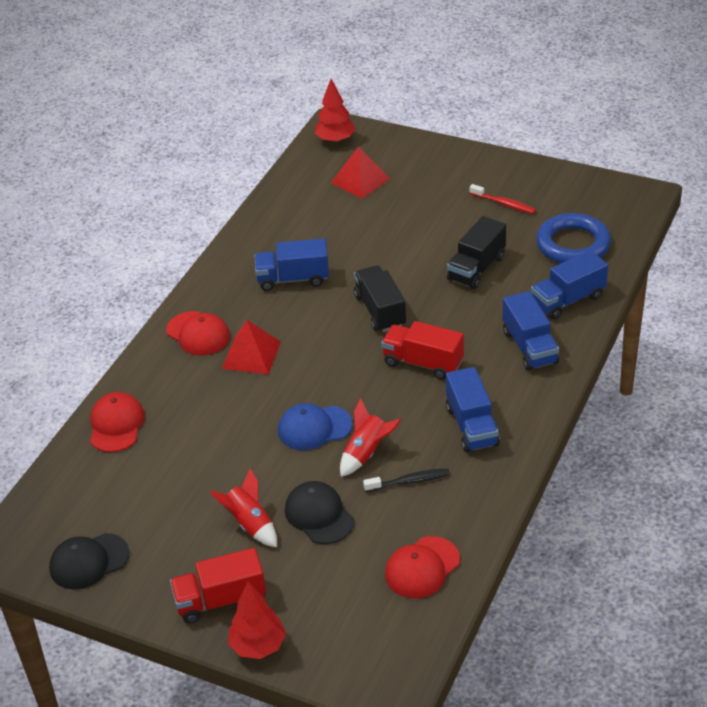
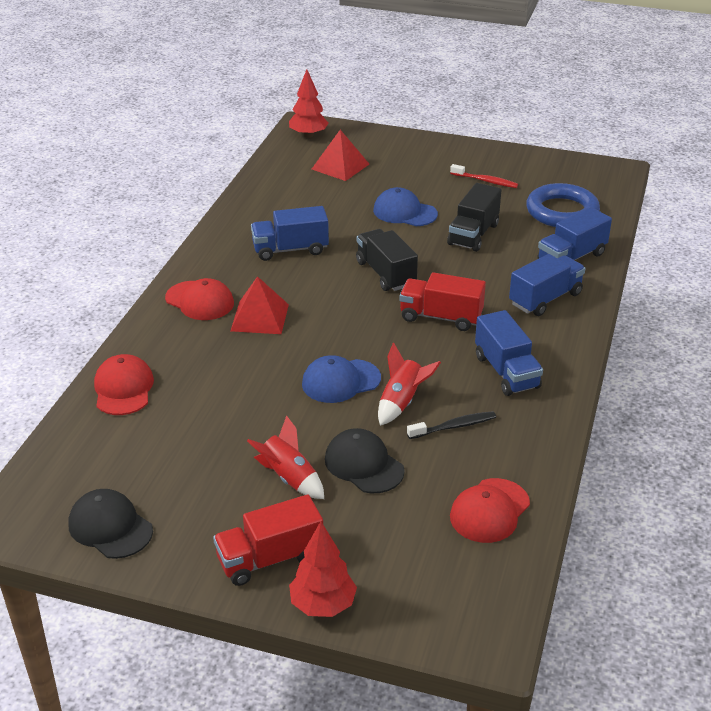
camera: 10 degrees left, 5 degrees down
(89, 561) = (110, 527): black cap -> black cap turned 75 degrees clockwise
(413, 239) = (404, 212): none -> blue cap
(529, 347) = (545, 299): blue truck -> blue truck turned 105 degrees counterclockwise

